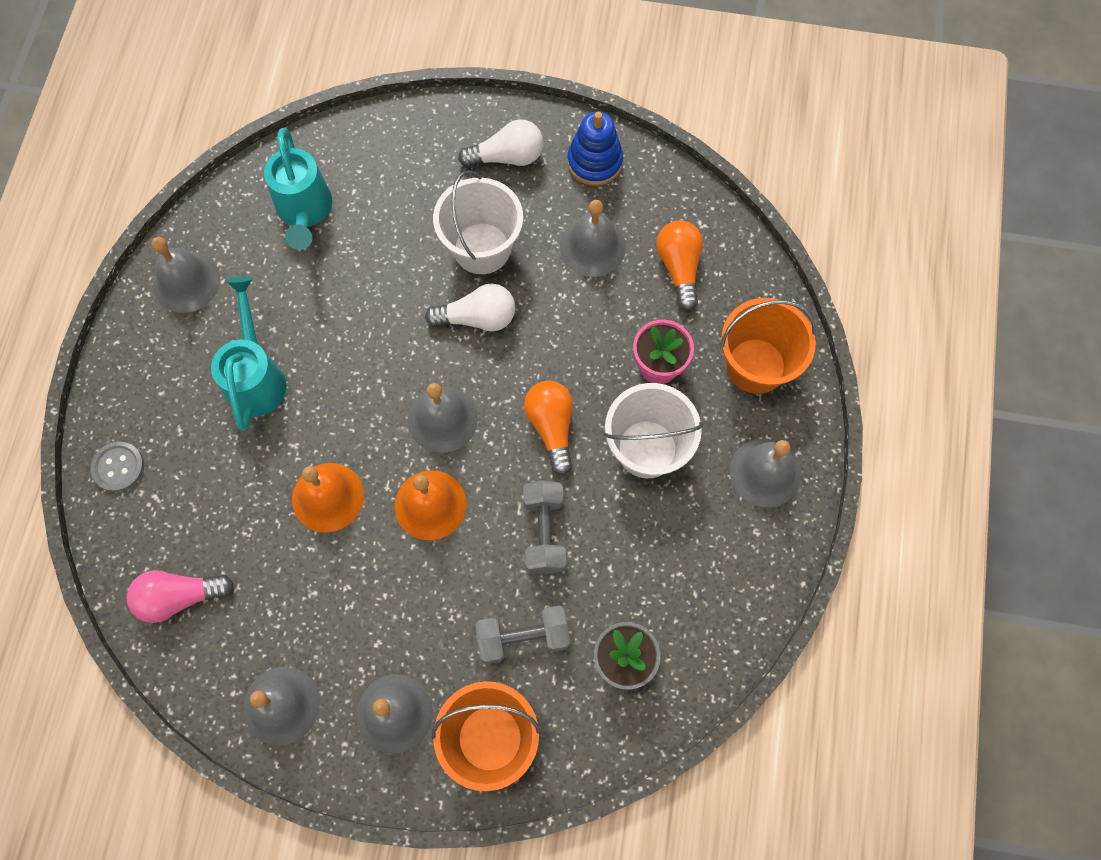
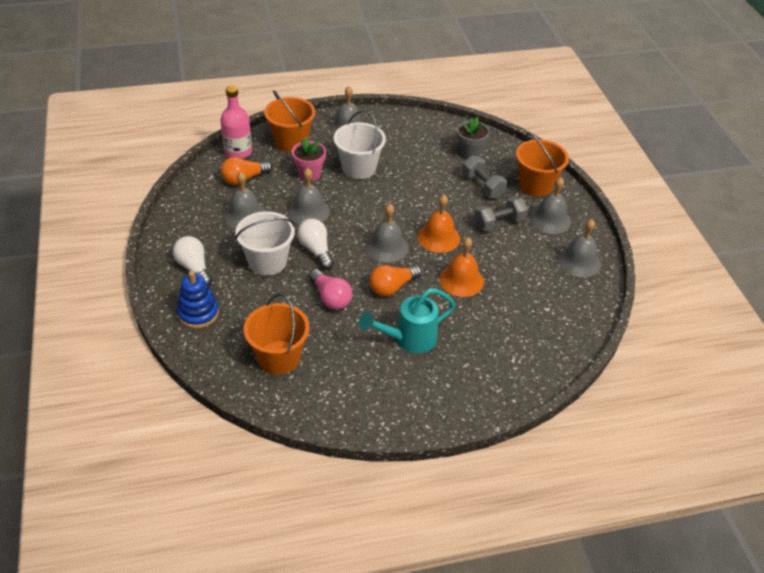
camera: 115 degrees left, 25 degrees down
(118, 467) = (507, 386): grey button -> none
(179, 597) = (559, 324): pink light bulb -> pink light bulb (331, 298)
(186, 282) = (362, 404): grey bell -> grey bell (309, 211)
(305, 212) = (278, 357): turquoise watering can -> orange bucket
(544, 532) = (425, 192): grey dumbbell -> grey dumbbell (498, 223)
(551, 427) = (366, 204): orange light bulb -> orange light bulb (392, 287)
(595, 162) = (183, 228): blue stacking toy -> blue stacking toy (198, 313)
(752, 277) = (238, 152): none -> pink bottle

